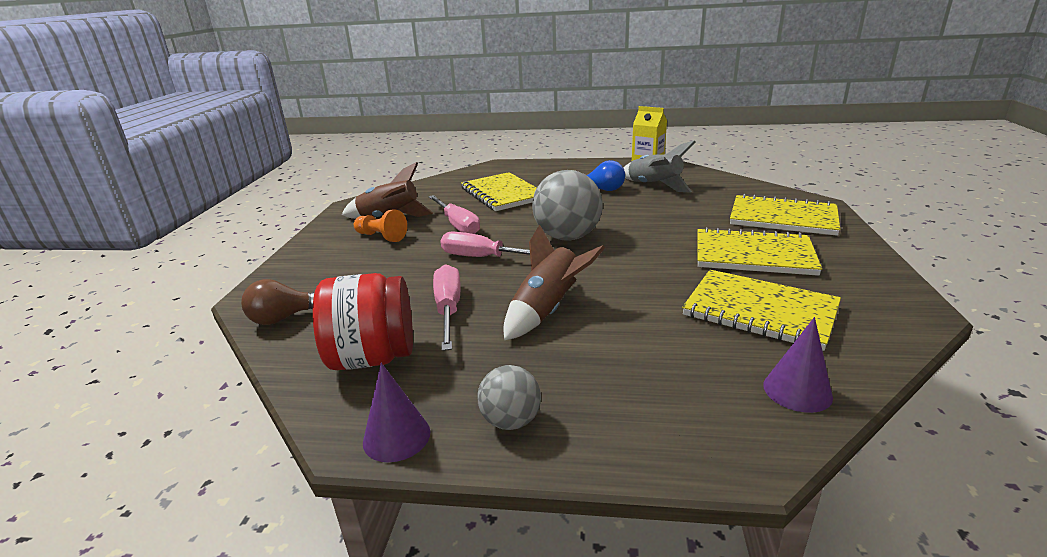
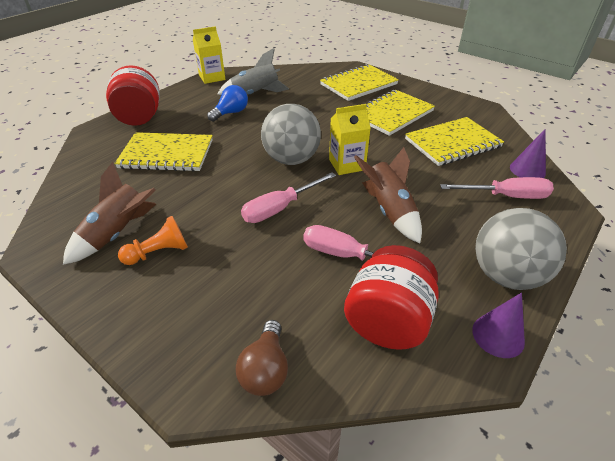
camera: 60 degrees left, 15 degrees up
(457, 225) = (198, 199): pink screwdriver -> pink screwdriver (506, 196)
(511, 421) = (506, 275): grey ball -> grey ball, size x1.84
(538, 168) = (139, 118): none -> red jar
(600, 263) = (347, 164): none -> yellow carton

